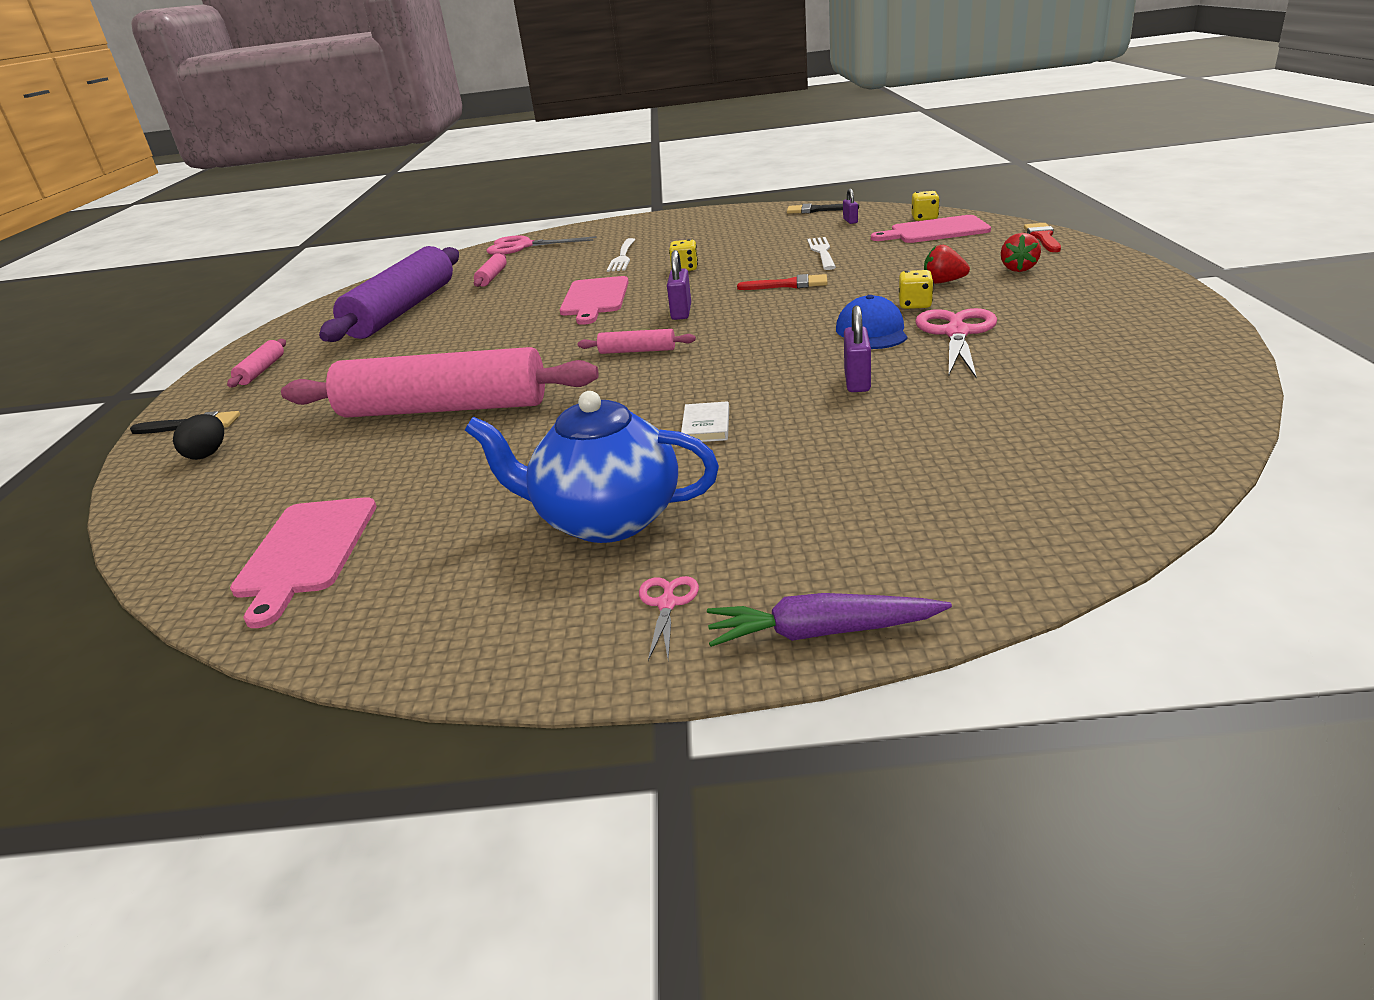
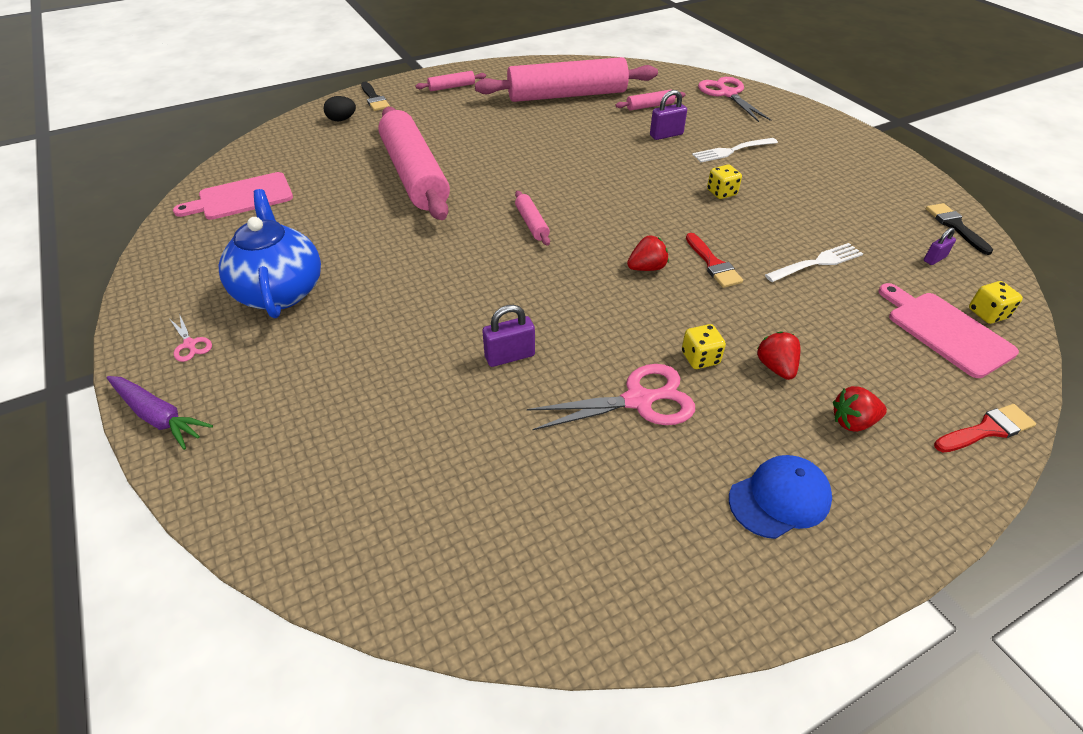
camera: 60 degrees right, 15 degrees up
(402, 310) = (567, 95): purple rolling pin -> pink rolling pin
(594, 299) = (628, 169): pink cutting board -> none
(667, 603) = (190, 344): pink scissors -> pink scissors turned 75 degrees clockwise
(681, 312) = (618, 221): purple padlock -> purple padlock (666, 135)
(706, 426) = (412, 296): white book -> none
(769, 309) = (647, 268): none -> red strawberry
(821, 632) = (159, 416): purple carrot -> purple carrot turned 150 degrees clockwise
(871, 332) = (619, 342): blue cap -> blue cap (779, 498)

